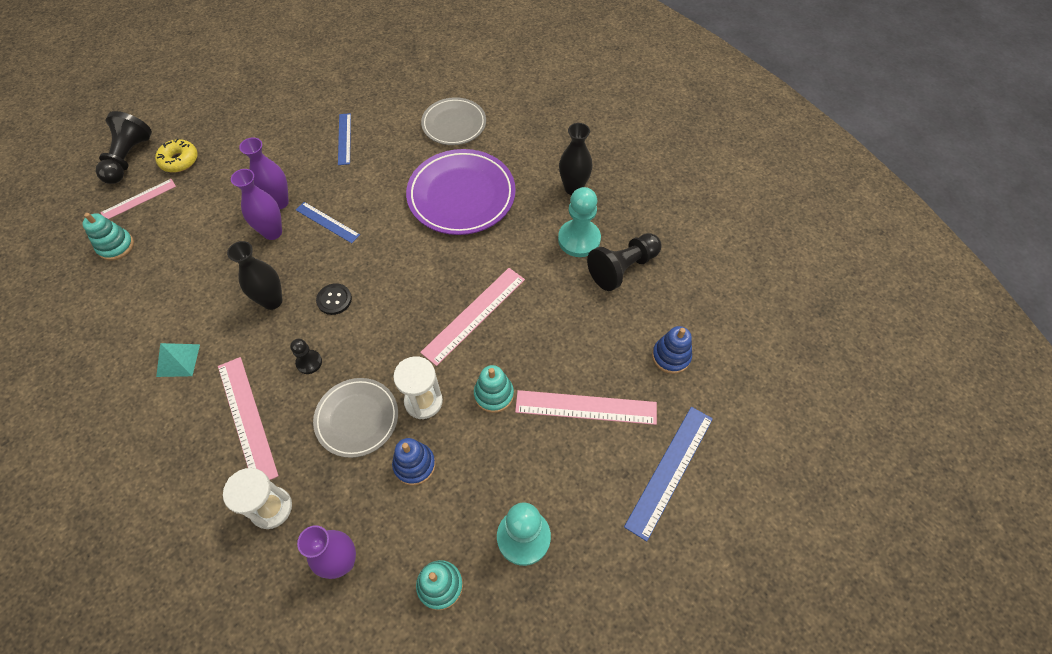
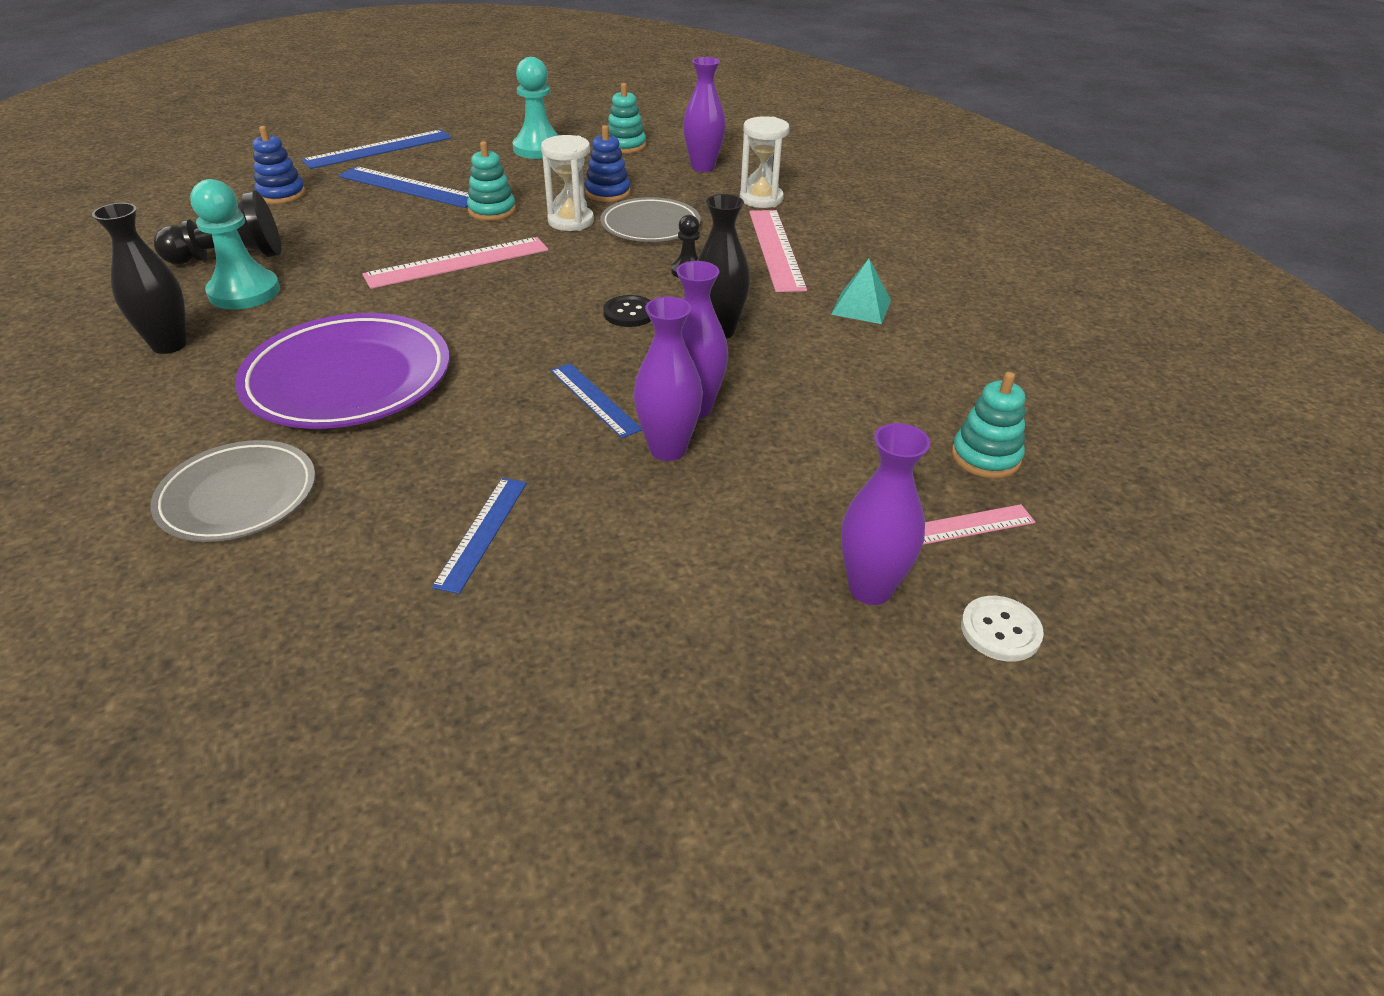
camera: 160 degrees left, 20 degrees down
(128, 158) = (1000, 630): black pawn -> white button
(179, 160) = (870, 589): yellow donut -> purple vase
(586, 407) = (408, 187): pink ruler -> blue ruler

